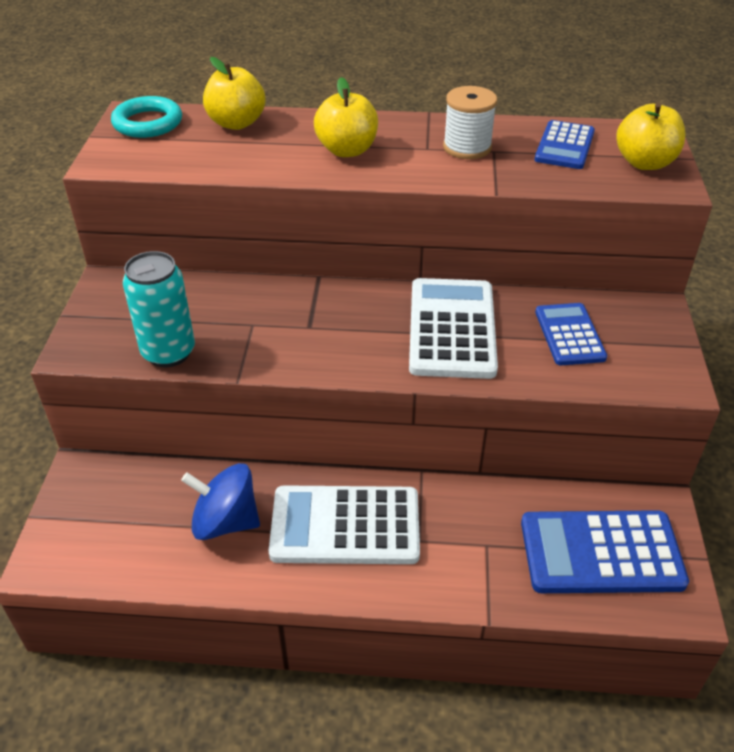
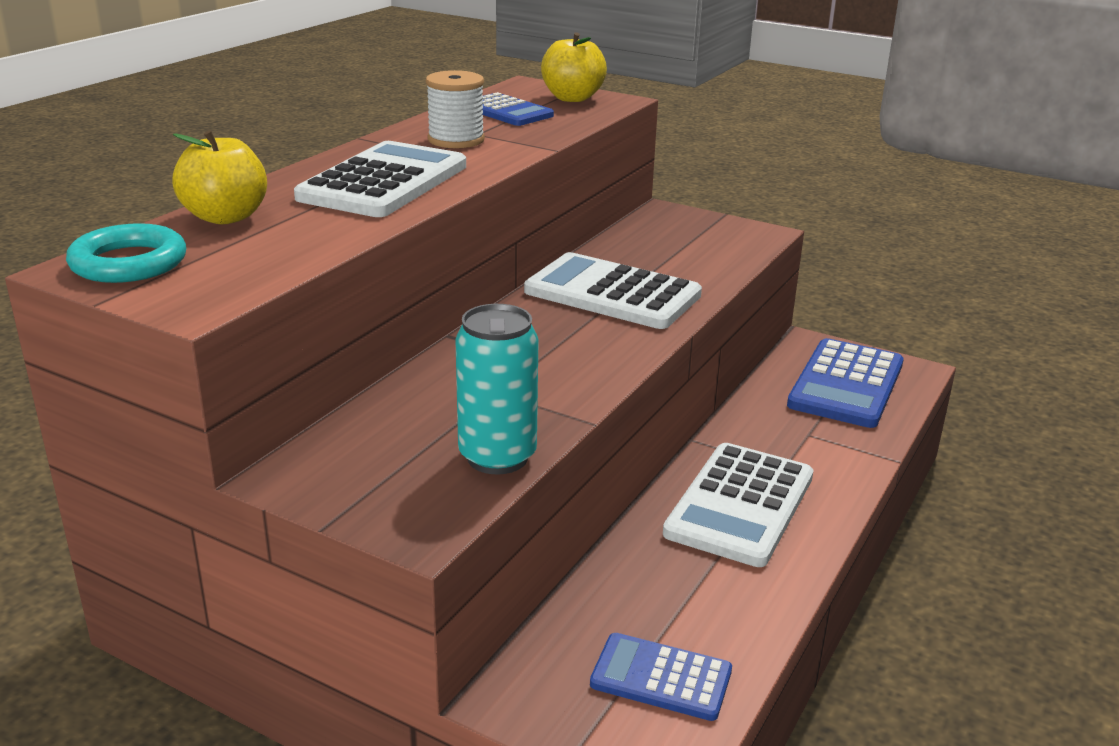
camera: 65 degrees left, 15 degrees down
(225, 522) = (685, 586): blue spinning top -> none
(347, 150) = (384, 182): yellow apple -> white calculator
(569, 335) = (669, 250): blue calculator -> blue calculator (661, 678)

